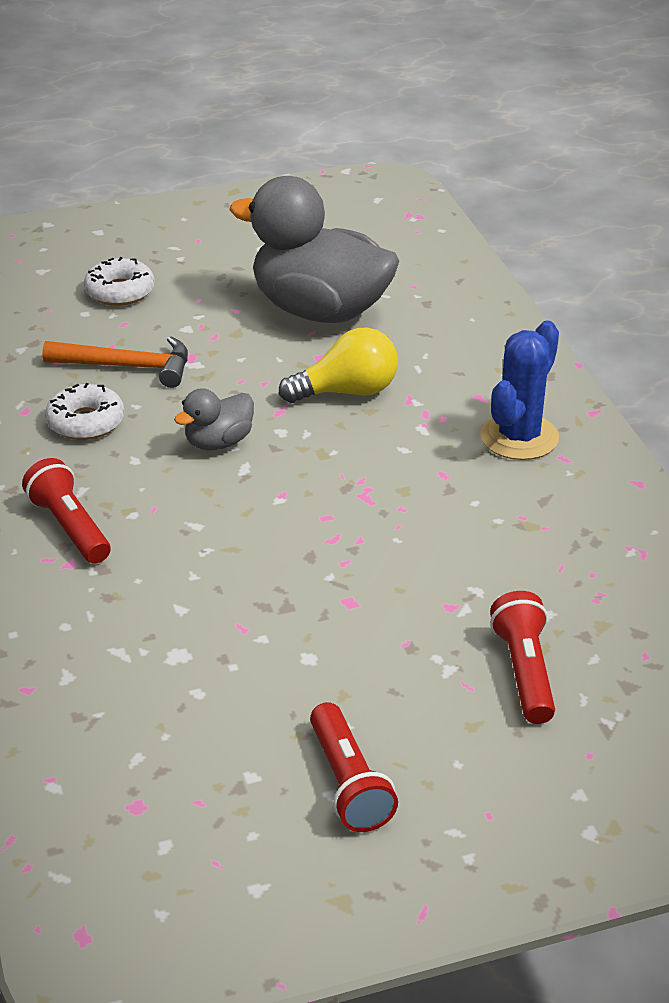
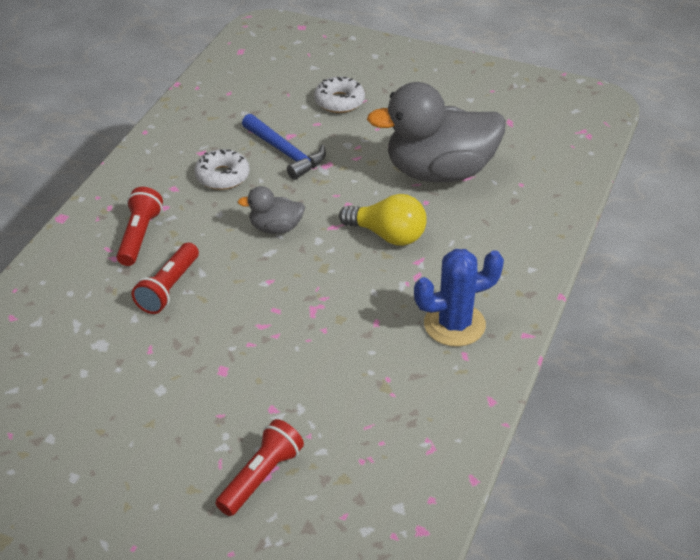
camera: 40 degrees right, 5 degrees up
(128, 367) = (285, 153): orange hammer -> blue hammer
(320, 311) = (439, 172): grey duck -> grey duck turned 75 degrees counterclockwise
(348, 783) = (88, 476): red flashlight -> red flashlight (168, 288)

